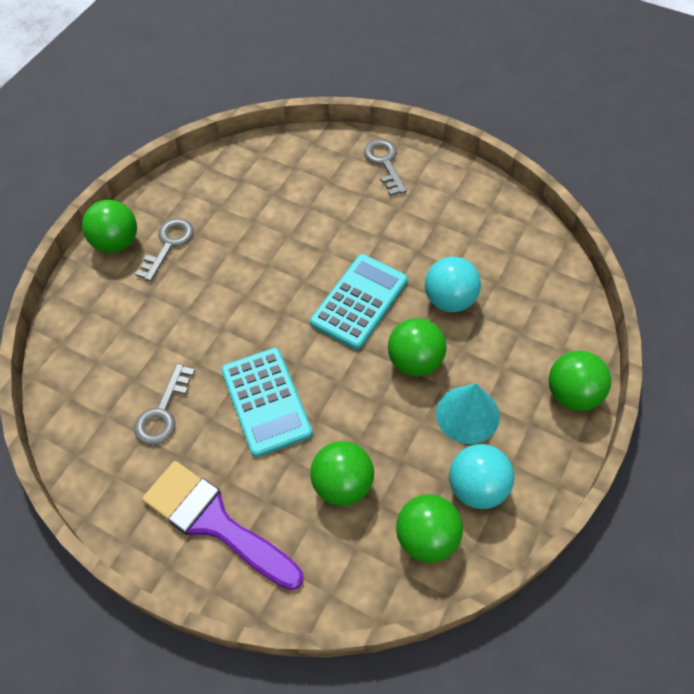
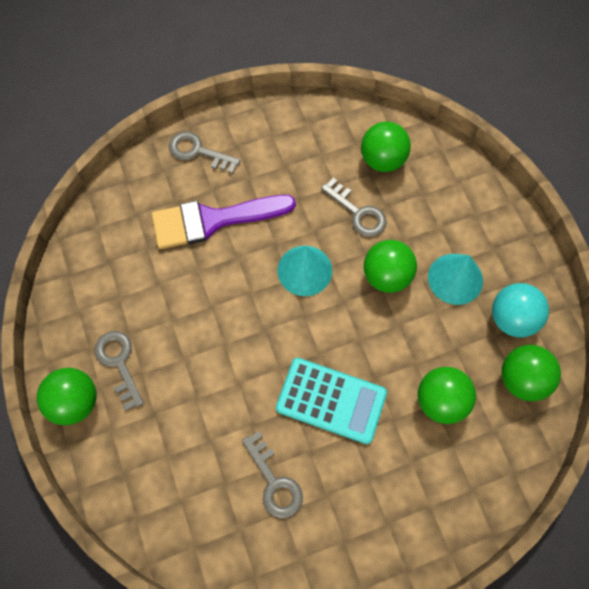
camera: 50 degrees left, 10 degrees up
(215, 522) = (398, 511): purple brush -> purple brush (213, 220)
(359, 301) = (304, 270): turquoise calculator -> turquoise cone
(449, 300) = (358, 213): turquoise ball -> grey key
(572, 394) = (494, 205): green ball -> green ball (382, 160)

